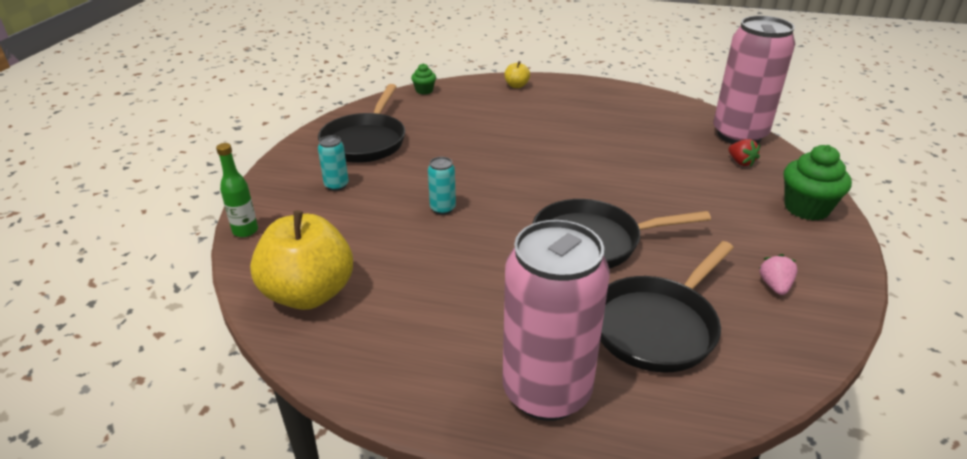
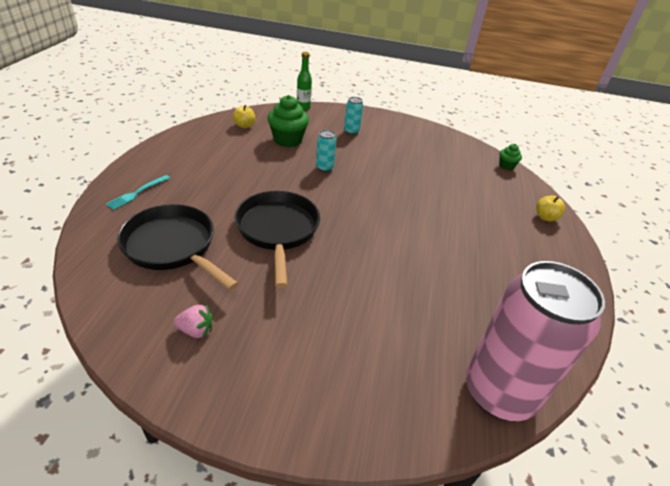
camera: 85 degrees right, 5 degrees up
(309, 294) = (244, 126): yellow apple -> yellow apple, size x0.43
(365, 141) = (411, 140): black pan -> none
(546, 392) = (137, 193): pink can -> turquoise fork
(741, 162) = (424, 372): red strawberry -> none
(806, 208) = (323, 409): green cupcake -> green cupcake (288, 140)

